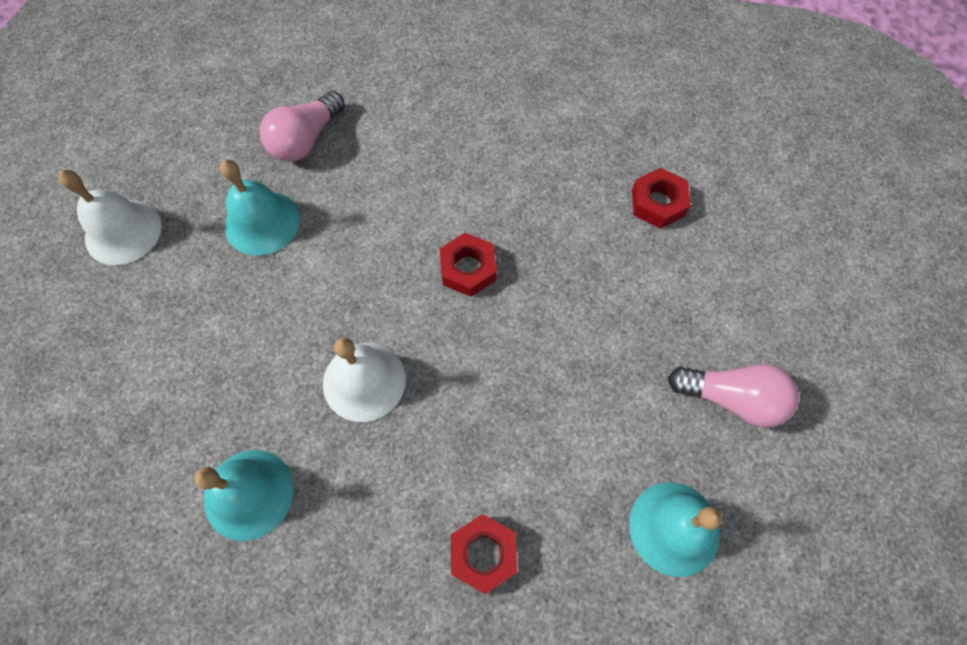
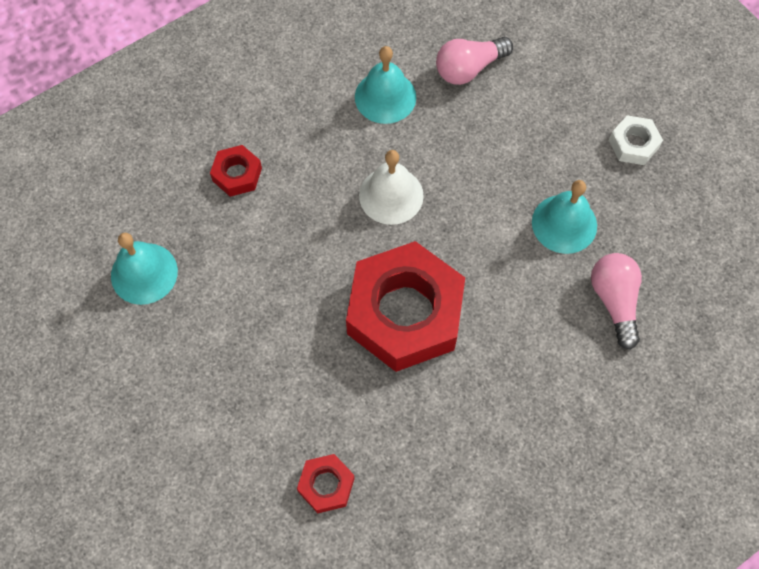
camera: 135 degrees right, 0 degrees up
(123, 231) = (633, 144): white bell -> white nut
(468, 269) = (405, 313): red nut -> red nut, size x2.29
(731, 398) = (164, 379): pink light bulb -> pink light bulb (469, 68)

